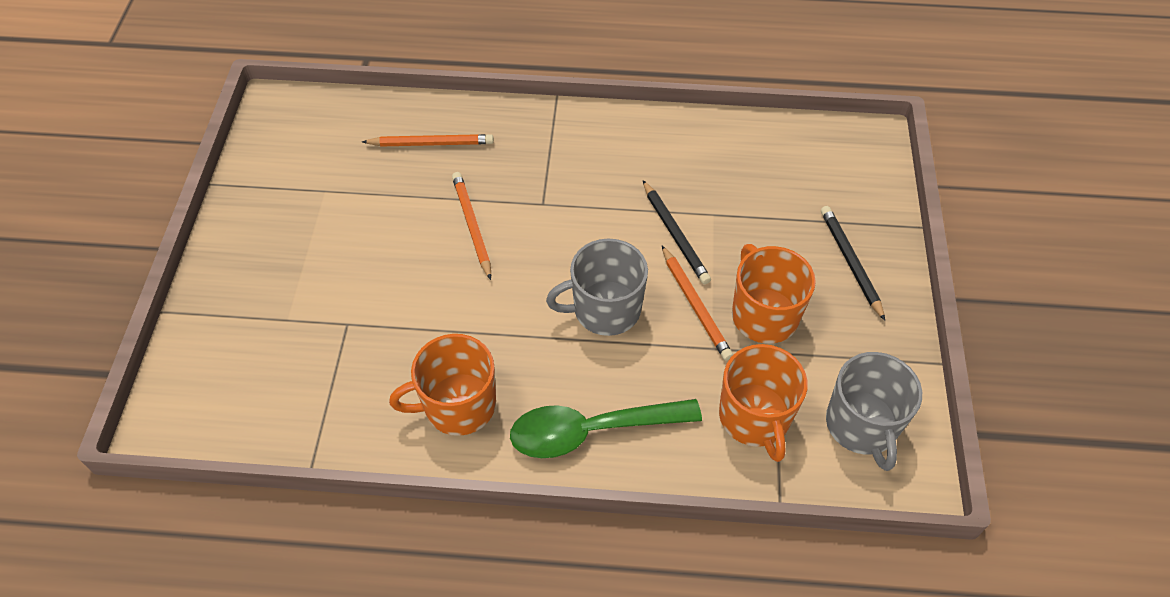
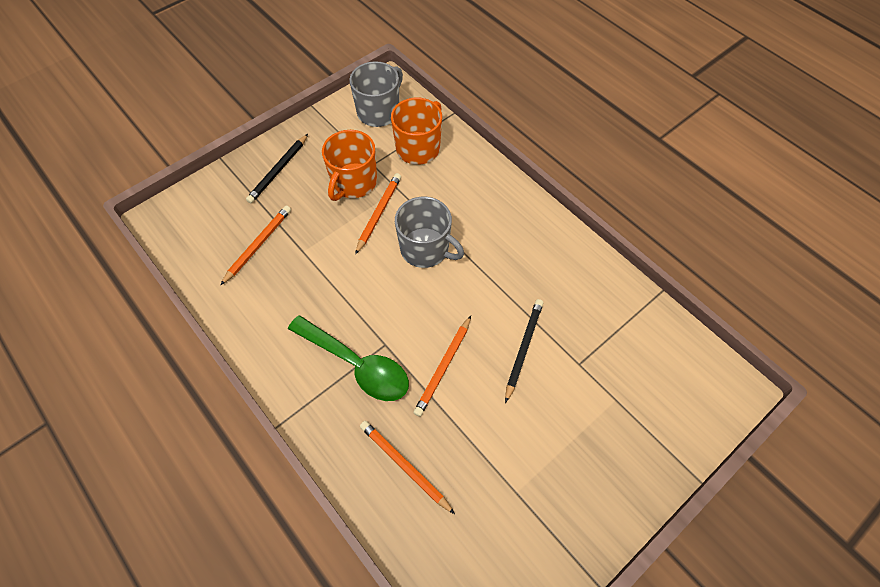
camera: 135 degrees left, 5 degrees up
(458, 405) = (554, 263): orange mug -> none
(591, 431) = (499, 199): green spoon -> green spoon (357, 365)
(675, 235) = (338, 257): black pencil -> black pencil (523, 348)
(758, 187) = (258, 245): none -> orange pencil

